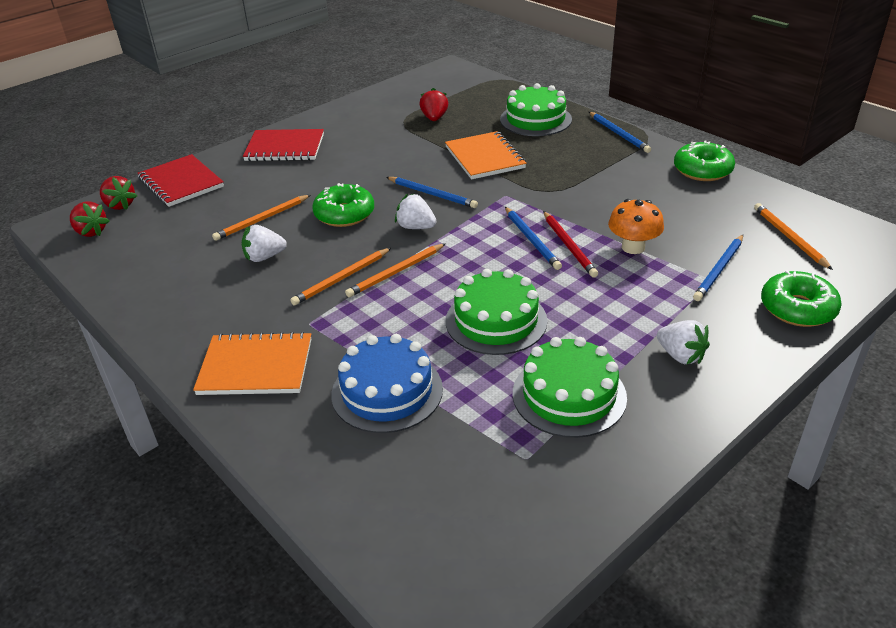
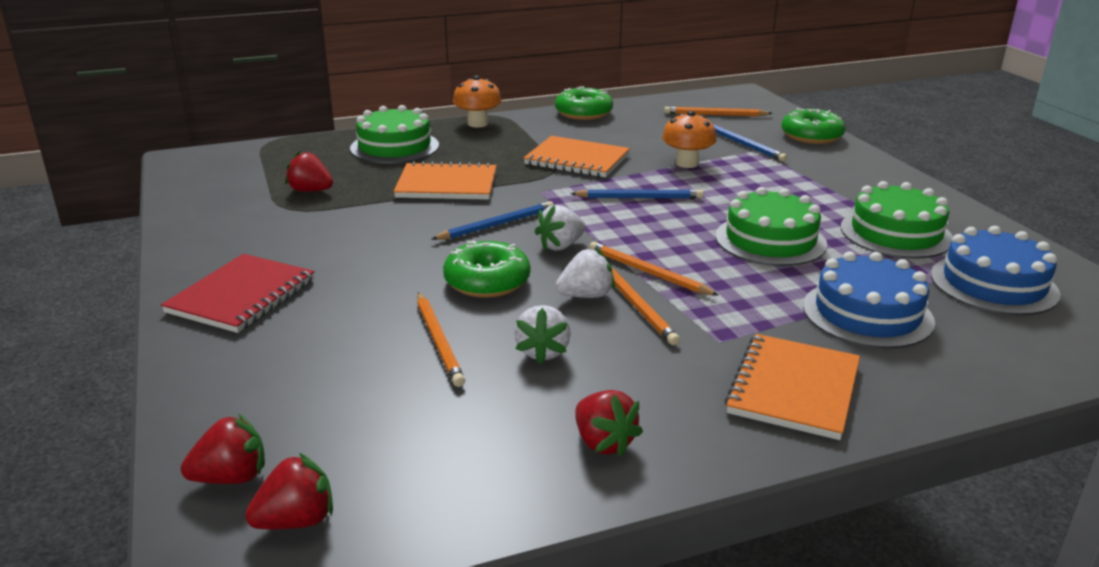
camera: 70 degrees left, 10 degrees down
(172, 302) = (603, 443): none -> red strawberry
(181, 183) = (231, 401): red notebook -> none
(396, 272) = (648, 272): orange pencil -> orange pencil turned 150 degrees clockwise
(492, 470) = (993, 284): none -> blue cake
(569, 246) = (664, 185): red pencil -> none
(585, 194) = (577, 160): none -> orange notebook
(619, 134) = (477, 124): blue pencil -> orange mushroom
(680, 356) = (856, 184): white strawberry -> white strawberry (586, 296)

